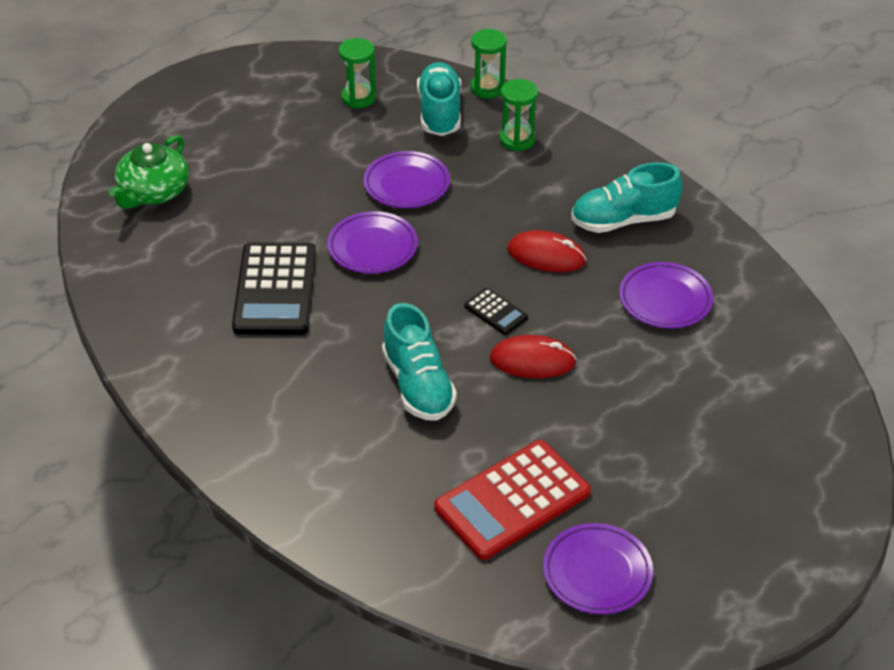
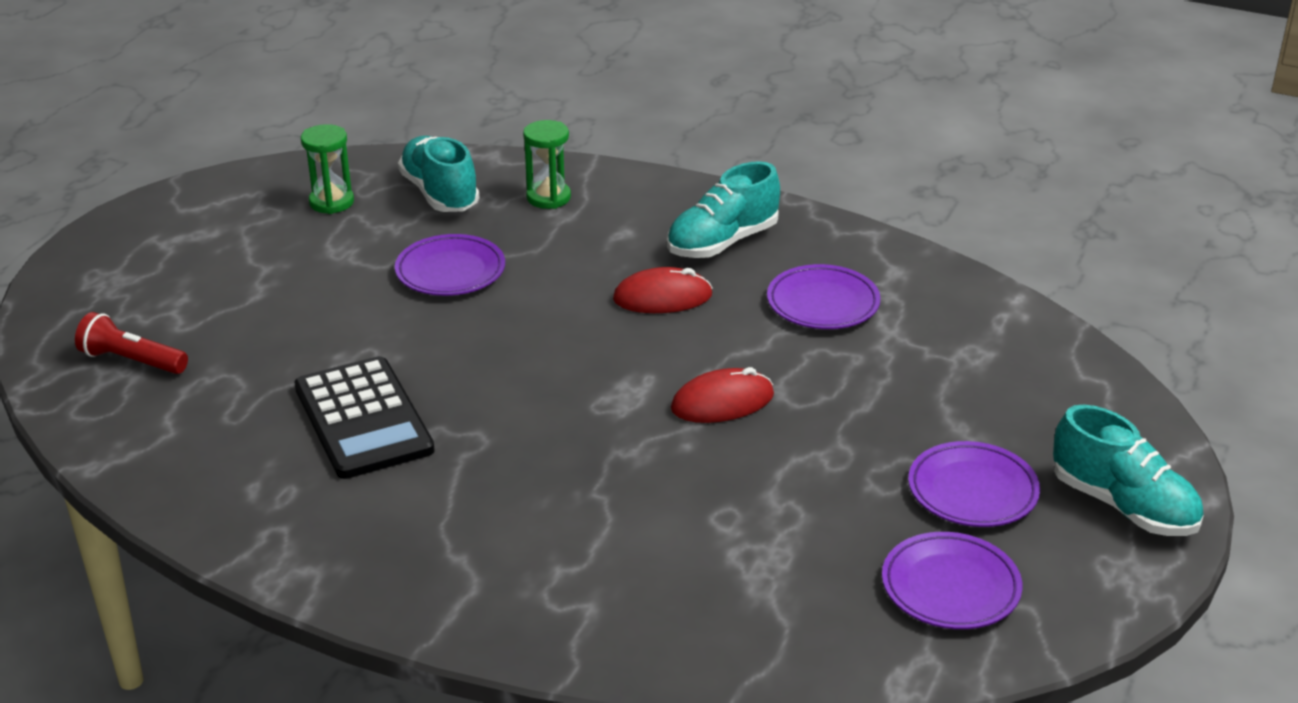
camera: 25 degrees left, 10 degrees down
(153, 192) = (132, 361): green teapot -> red flashlight
(372, 247) = (454, 343): purple plate -> purple plate (972, 491)
(418, 385) = (609, 465): turquoise shoe -> turquoise shoe (1123, 506)
(487, 88) = (479, 158): green hourglass -> none
(495, 312) = (645, 367): black calculator -> none
(512, 500) = (802, 546): red calculator -> none

